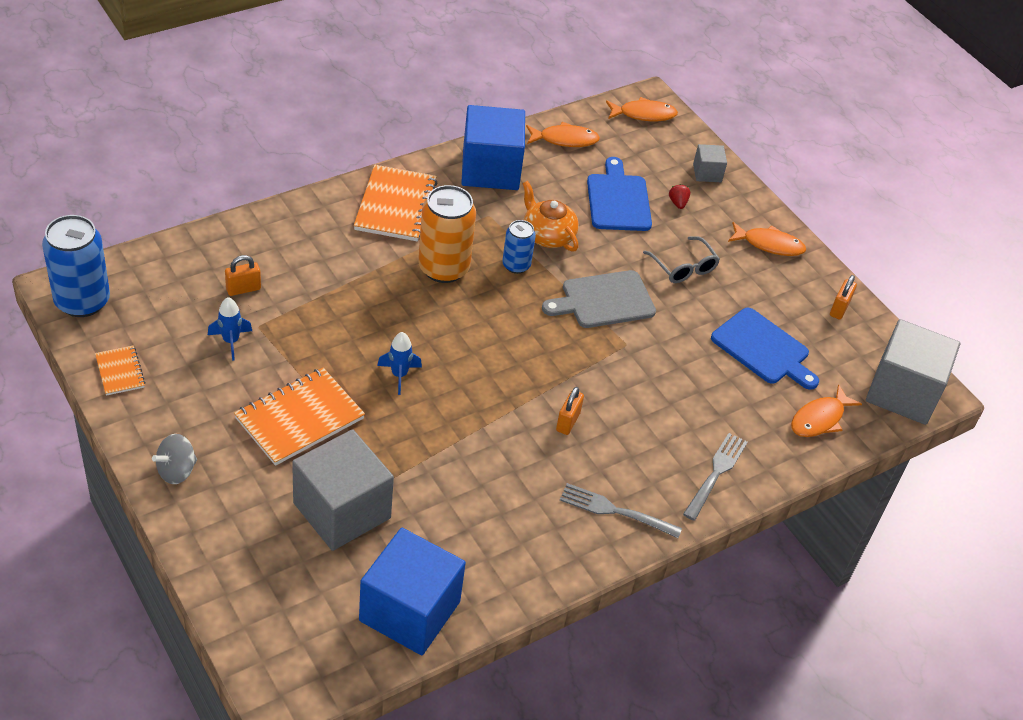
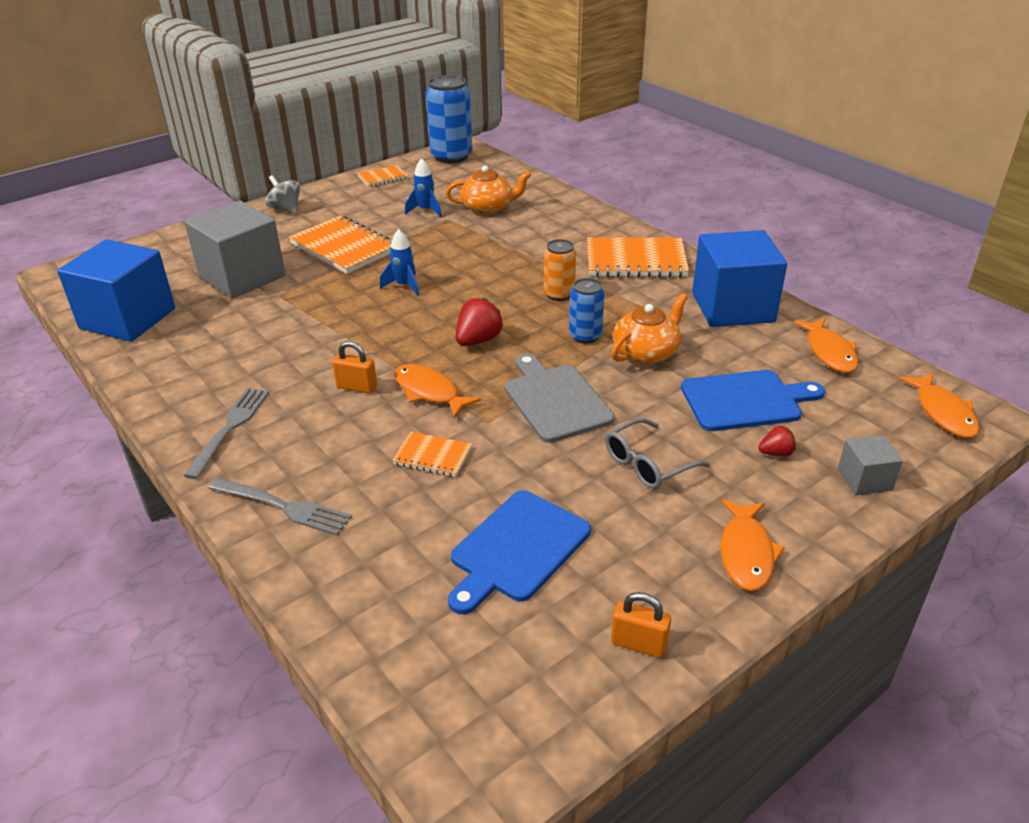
camera: 90 degrees right, 10 degrees down
(243, 289) = (488, 208): orange padlock -> orange teapot
(443, 268) = (559, 294): orange can -> orange can, size x0.56
(509, 333) = (478, 340): none -> red strawberry
(665, 381) = (433, 456): none -> orange notebook
(820, 419) = (390, 616): orange fish -> orange fish (429, 392)
(902, 392) = (467, 735): grey cube -> none

